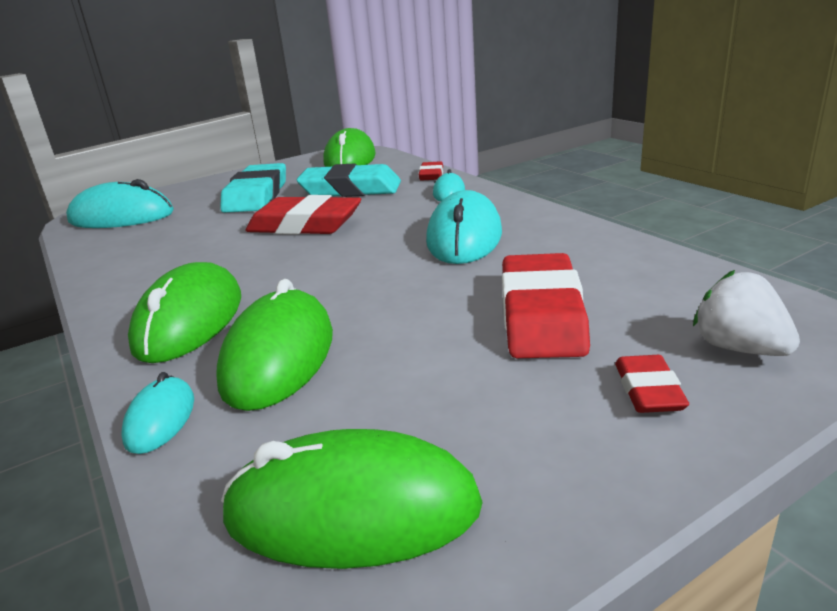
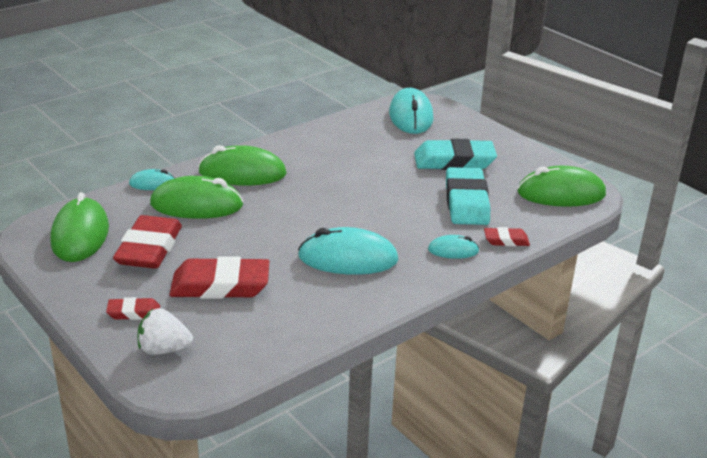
camera: 80 degrees right, 5 degrees up
(305, 225) = (383, 190): red eraser -> red eraser (149, 248)
(739, 348) = (164, 349): white strawberry -> white strawberry turned 135 degrees counterclockwise

